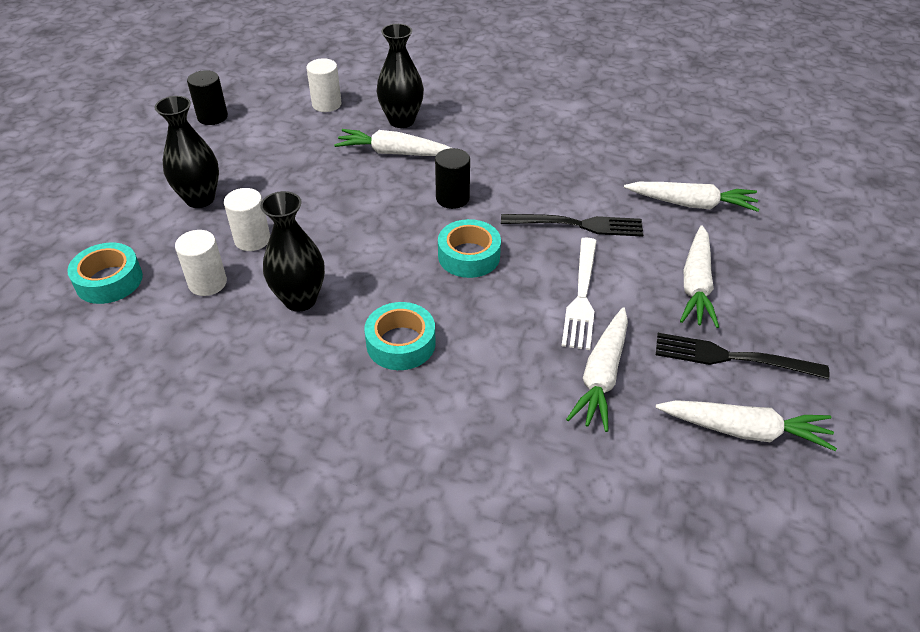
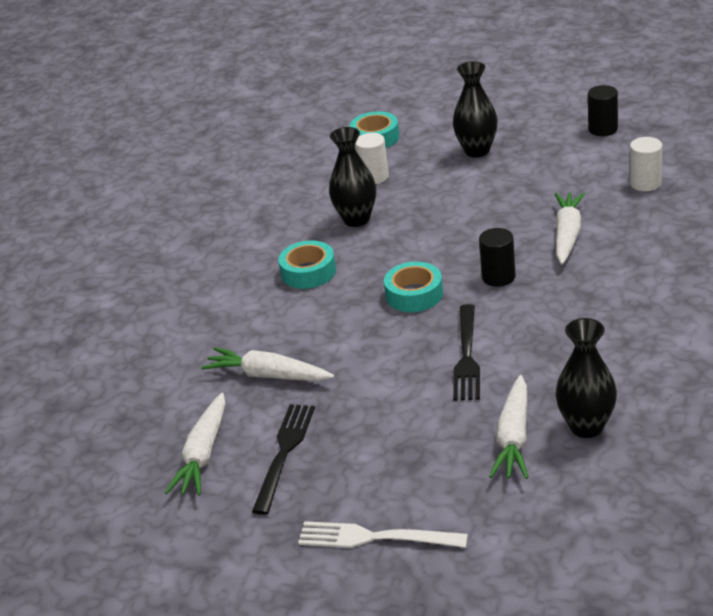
camera: 95 degrees right, 10 degrees down
(252, 239) = (426, 185): white cylinder -> none
(401, 121) = (628, 231): black vase -> black vase (586, 426)
(582, 297) = (362, 362): white fork -> white fork (374, 538)
(696, 285) = (381, 435): white carrot -> none

